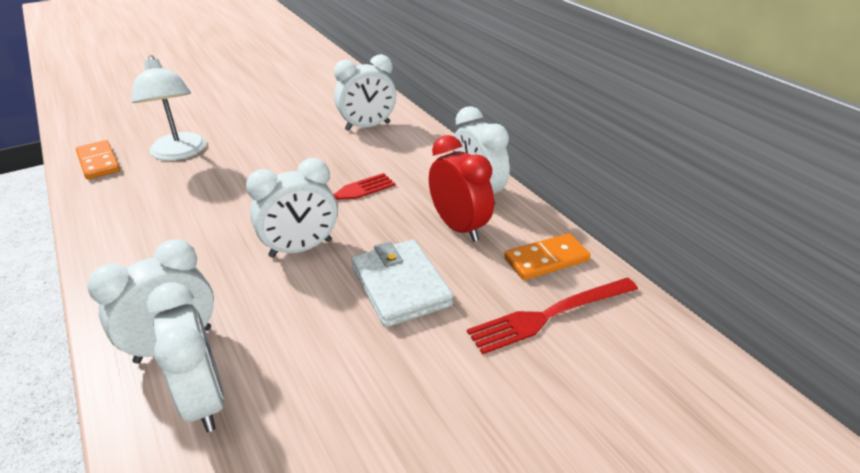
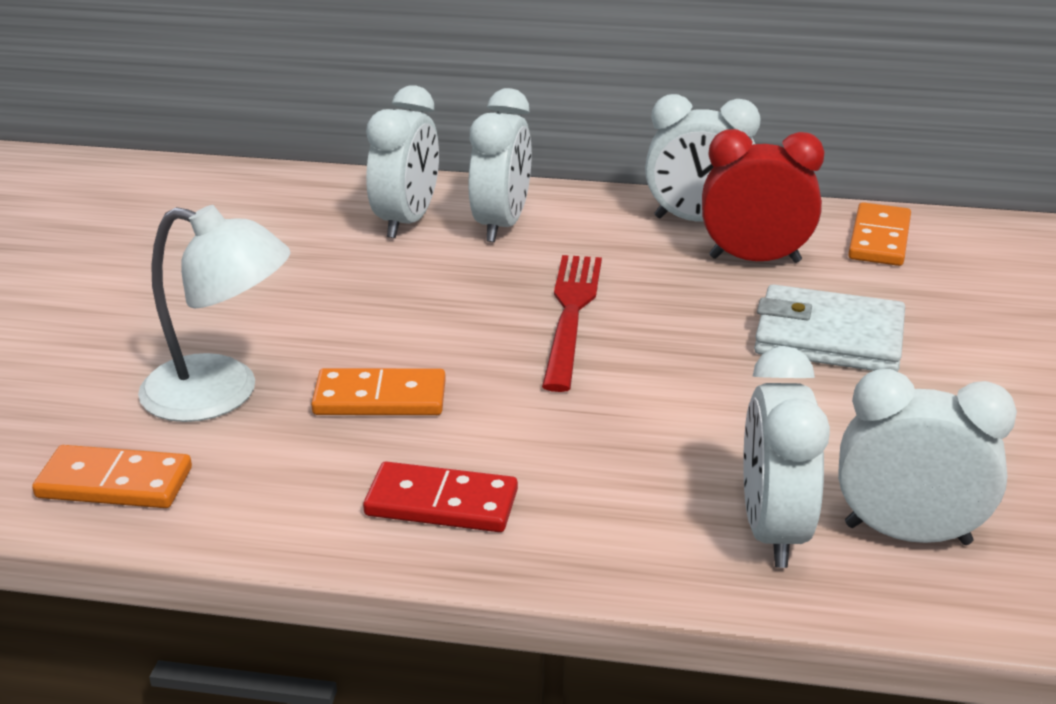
camera: 50 degrees left, 5 degrees down
(132, 236) = (441, 503): none -> red domino
(207, 186) = (380, 398): none -> orange domino
(301, 248) = (665, 375): white clock -> white clock (501, 225)
(549, 315) = (972, 277): red fork -> none

